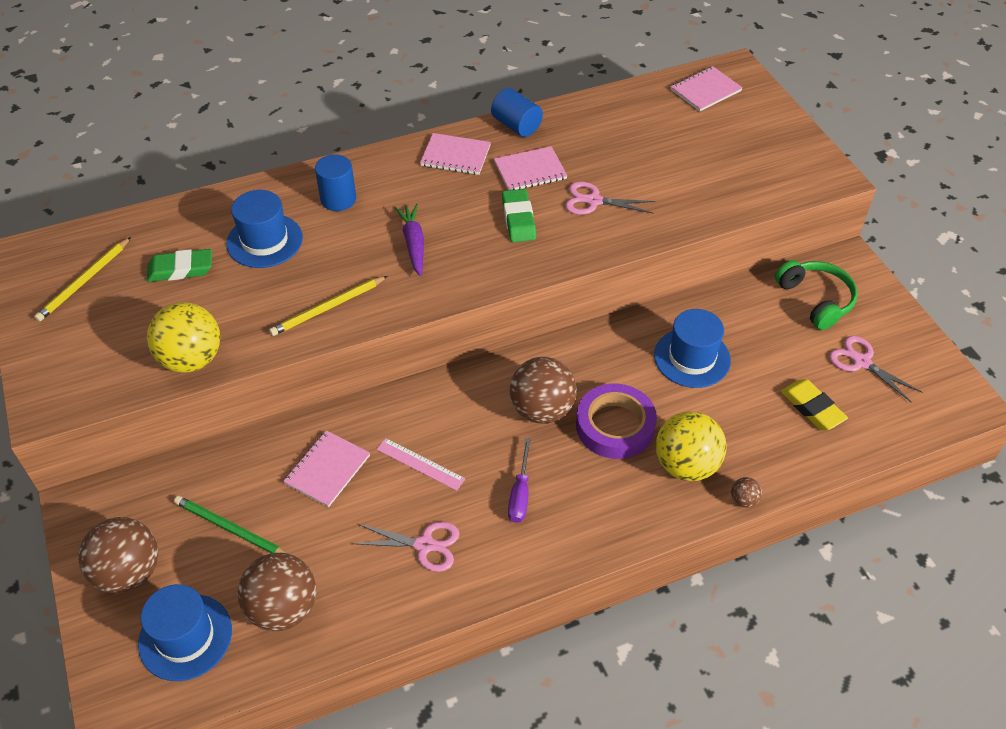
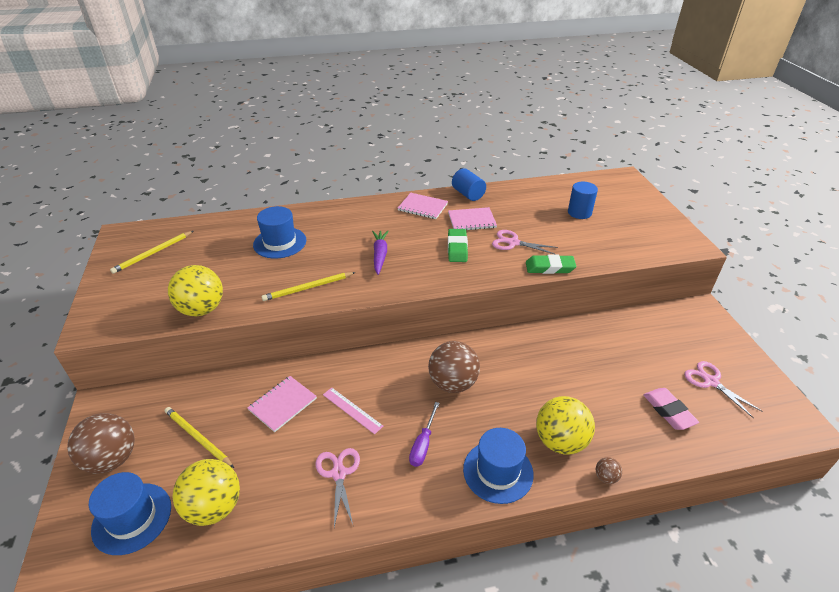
camera: 10 degrees right, 10 degrees down
(180, 269) = (218, 253): green eraser -> green eraser (549, 267)
(230, 529) = (198, 438): green pencil -> yellow pencil
(283, 608) = (214, 507): brown ball -> yellow ball
(338, 199) = (337, 224): blue cylinder -> blue cylinder (579, 212)
(424, 545) = (339, 473): pink scissors -> pink scissors turned 120 degrees counterclockwise
(615, 426) = (507, 403): purple tape -> none
(692, 358) = (574, 361): blue hat -> blue hat (498, 471)
(705, 90) = (602, 186): pink notebook -> none
(812, 408) = (668, 411): yellow eraser -> pink eraser
(815, 300) = (674, 332): green headphones -> none

